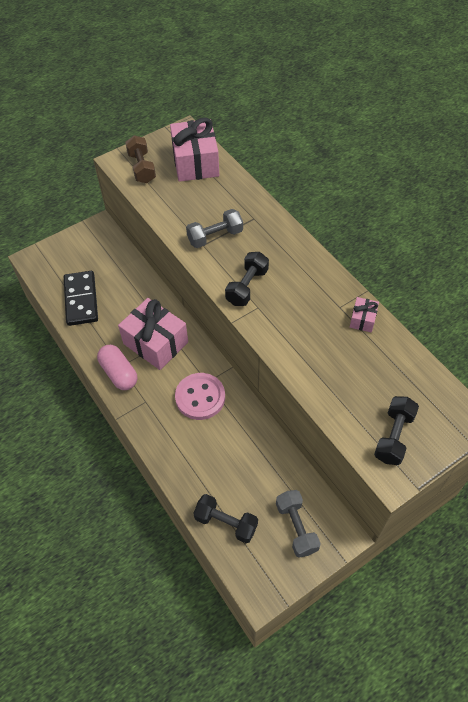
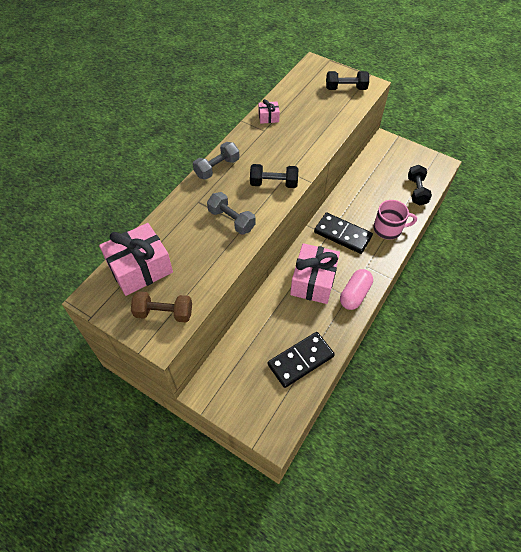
camera: 115 degrees left, 0 degrees up
(142, 168) = (164, 313): brown dumbbell -> brown dumbbell turned 45 degrees clockwise
(183, 451) = (388, 229): none -> pink mug
(200, 397) = (342, 234): pink button -> black domino
(296, 527) = (395, 159): grey dumbbell -> grey dumbbell (217, 168)

